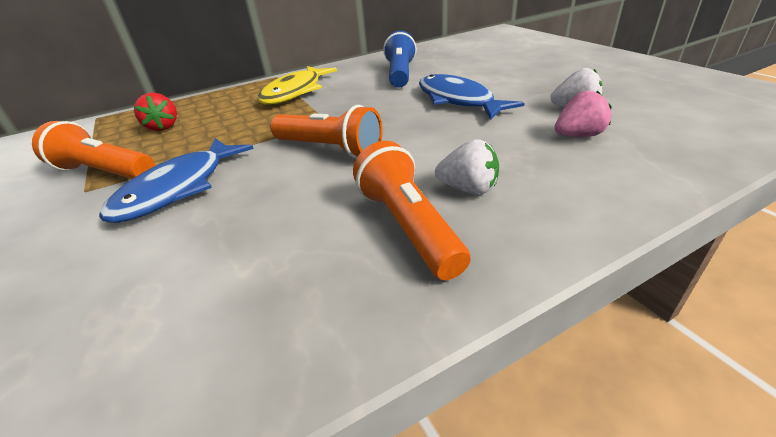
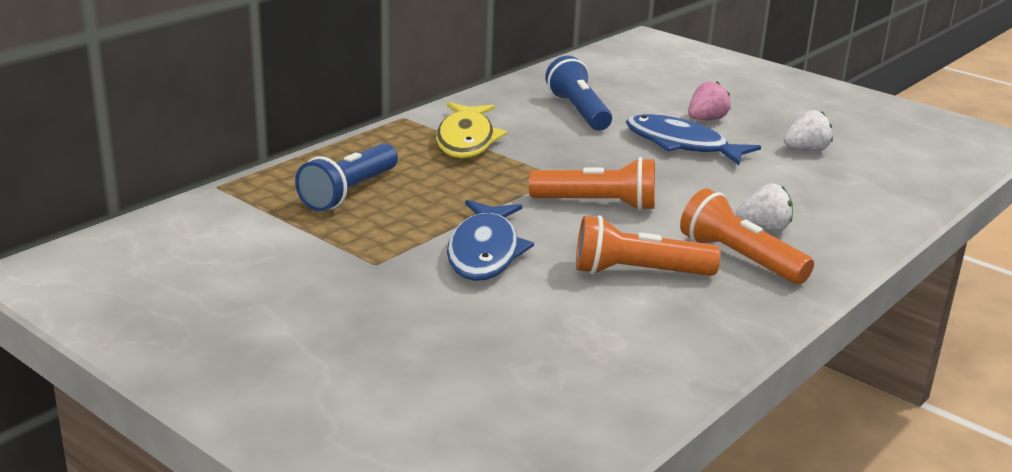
camera: 25 degrees left, 10 degrees down
(104, 172) = (366, 245): orange flashlight -> orange flashlight (638, 273)
(163, 127) = (349, 193): red strawberry -> blue flashlight
(578, 136) = (825, 177): pink strawberry -> pink strawberry (706, 120)

